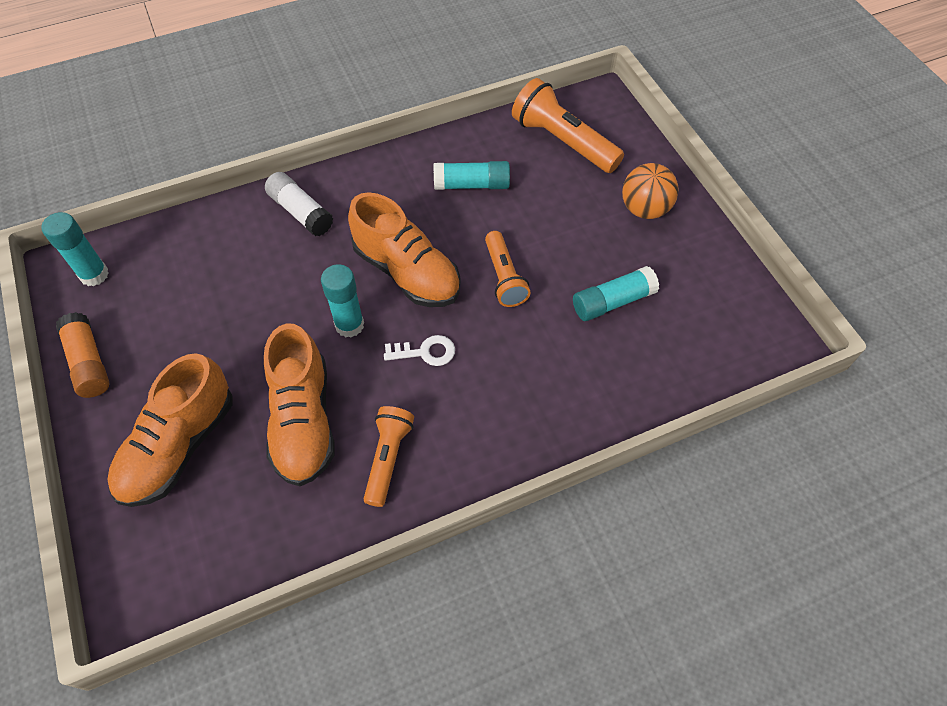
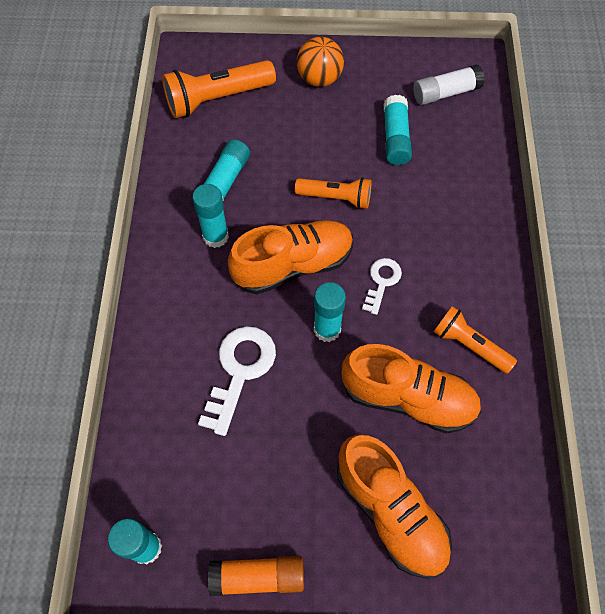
camera: 65 degrees left, 5 degrees up
(277, 274) = (240, 371): none -> white key
(300, 212) = (176, 327): white glue stick -> white glue stick (445, 93)
(407, 202) = (215, 236): none -> turquoise glue stick

